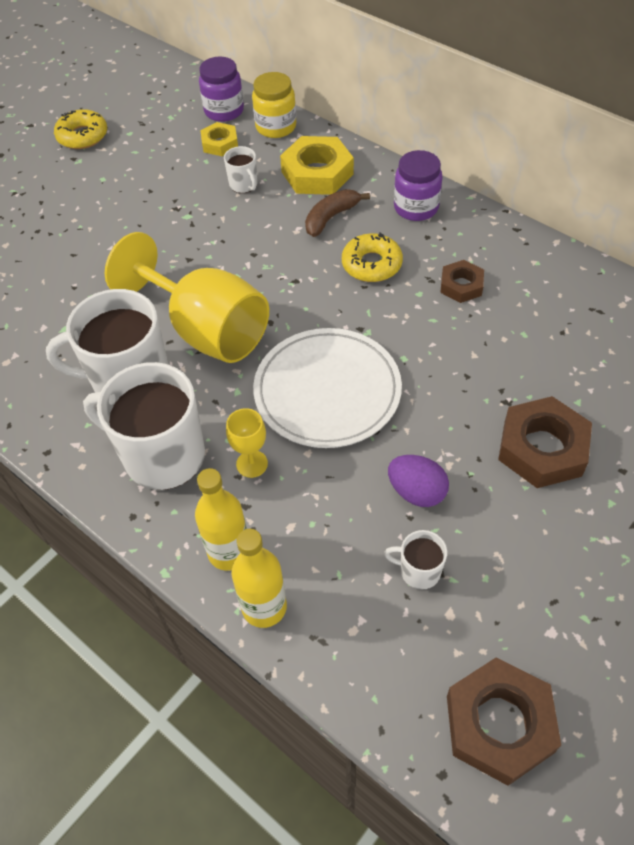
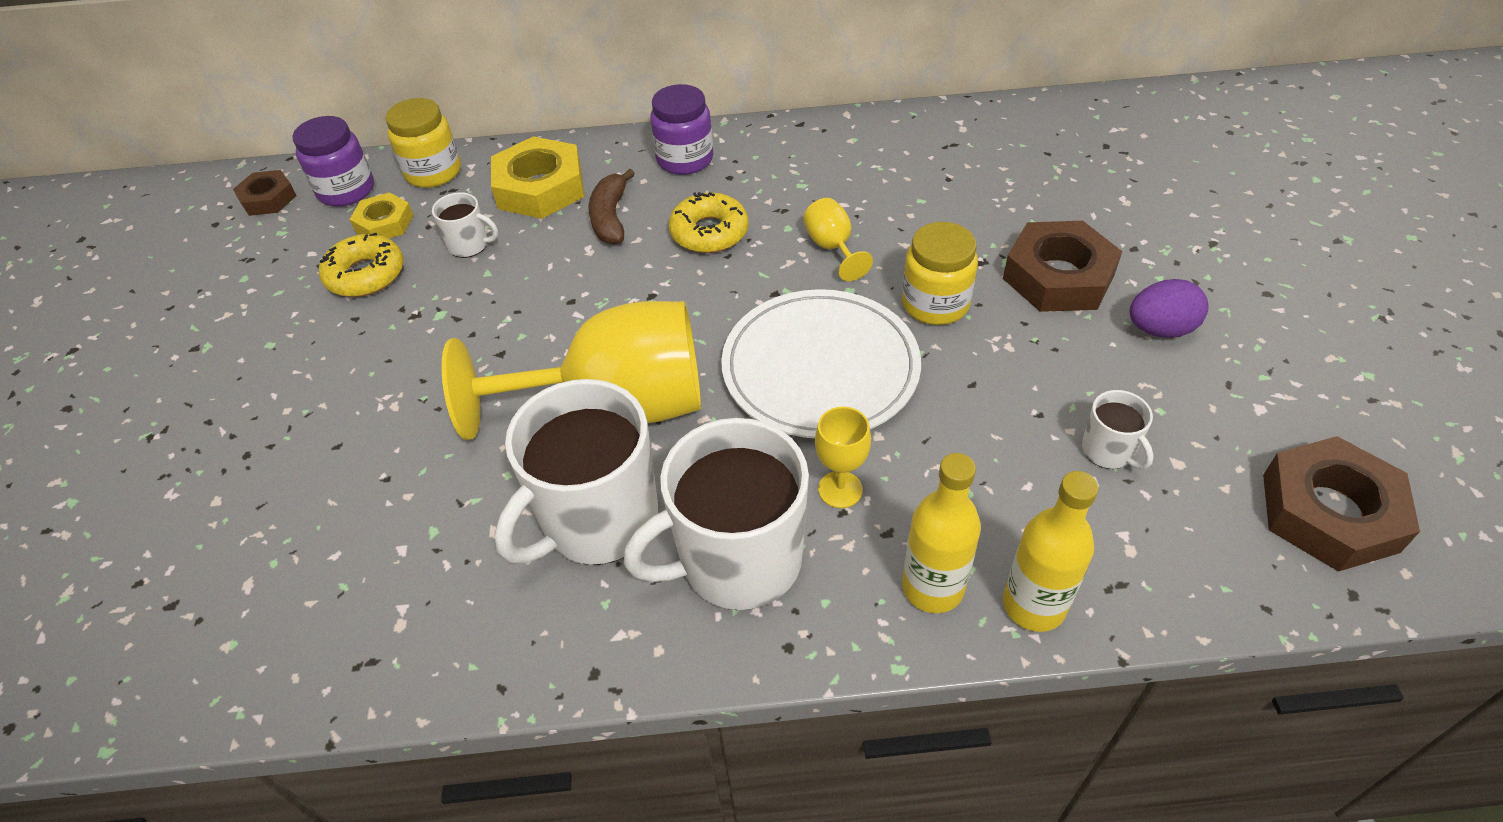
camera: 45 degrees left, 5 degrees down
(82, 136) = (176, 317): yellow donut -> yellow donut (365, 275)
(416, 492) = (1016, 389): purple egg -> purple egg (1160, 329)
(419, 571) = (1108, 451): white mug -> white mug turned 90 degrees counterclockwise
(428, 325) = (832, 247): none -> yellow goblet
(441, 405) = (935, 304): none -> yellow jar
(461, 285) = (816, 197): brown nut -> brown nut (268, 198)

